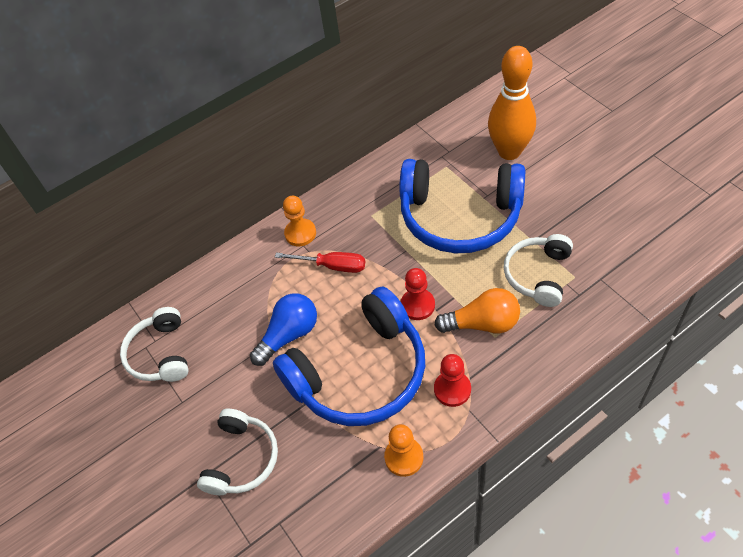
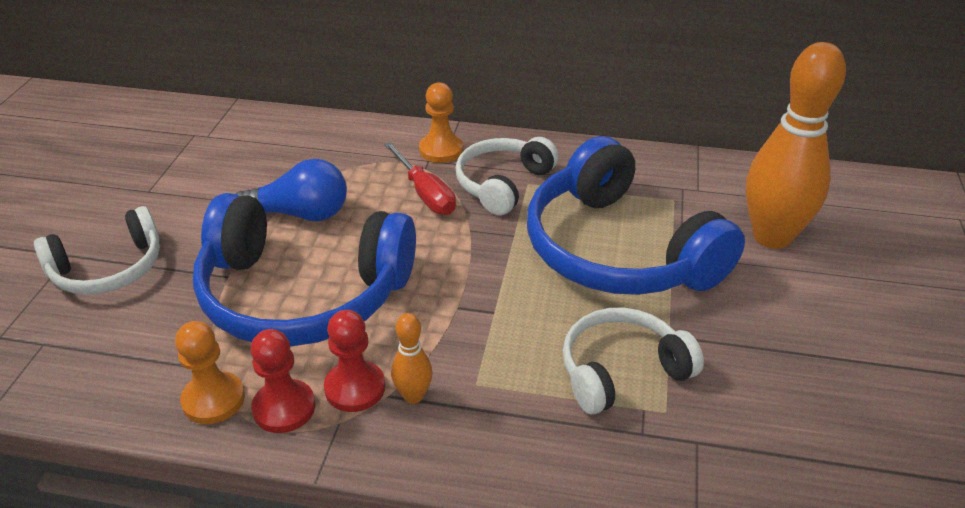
camera: 40 degrees right, 15 degrees down
(160, 354) = (194, 147): white headphones -> white headphones (503, 184)
(417, 305) = (447, 287): red pawn -> red pawn (284, 408)
(479, 368) = (413, 396): none -> orange bowling pin
(482, 323) = (484, 360): orange light bulb -> none

